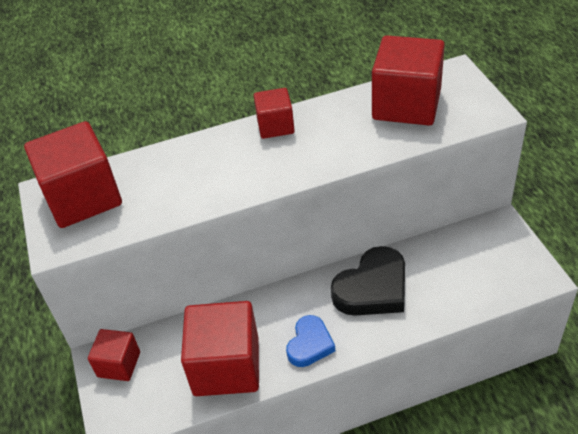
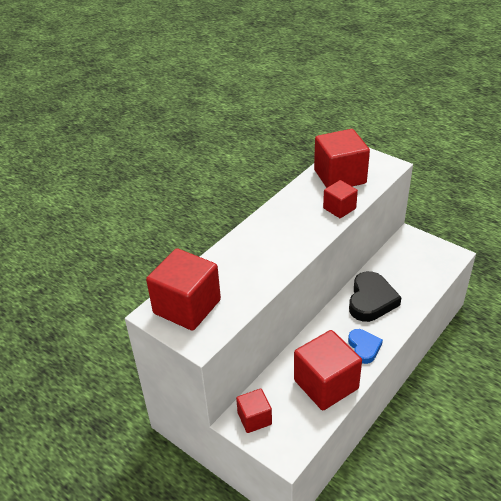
camera: 35 degrees left, 5 degrees down
(275, 126) = (272, 216): red cube -> red cube (339, 208)

